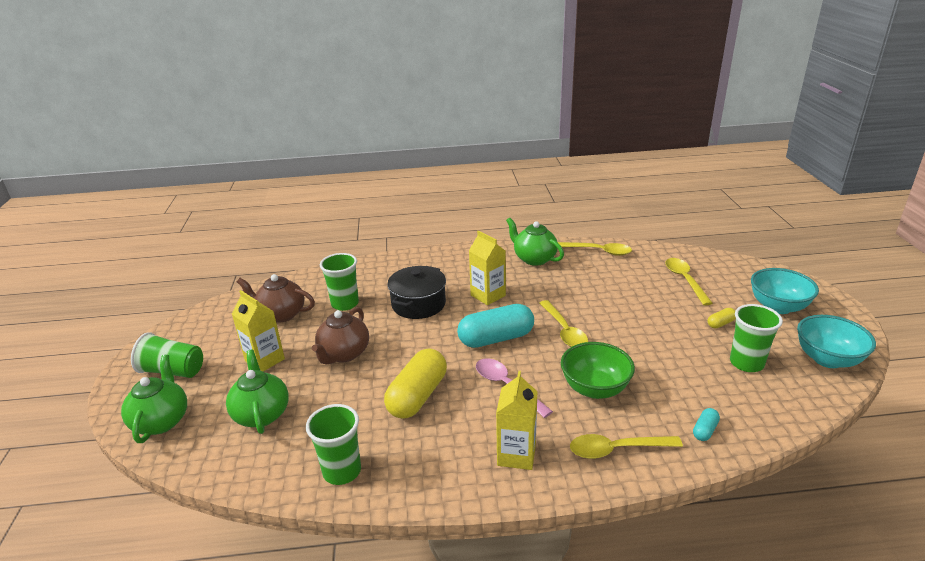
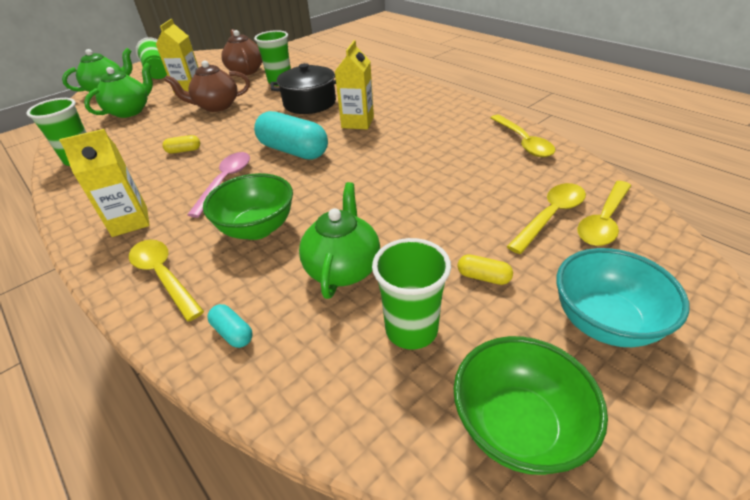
camera: 55 degrees right, 10 degrees up
(417, 396) = (184, 151): yellow capsule -> yellow capsule, size x0.44
(534, 259) = (452, 118): green teapot -> green teapot (343, 268)
(564, 331) = (342, 177): yellow spoon -> yellow spoon (603, 221)
(705, 430) = (233, 333): turquoise capsule -> turquoise capsule turned 45 degrees clockwise
(827, 359) = (517, 427): turquoise bowl -> green bowl

